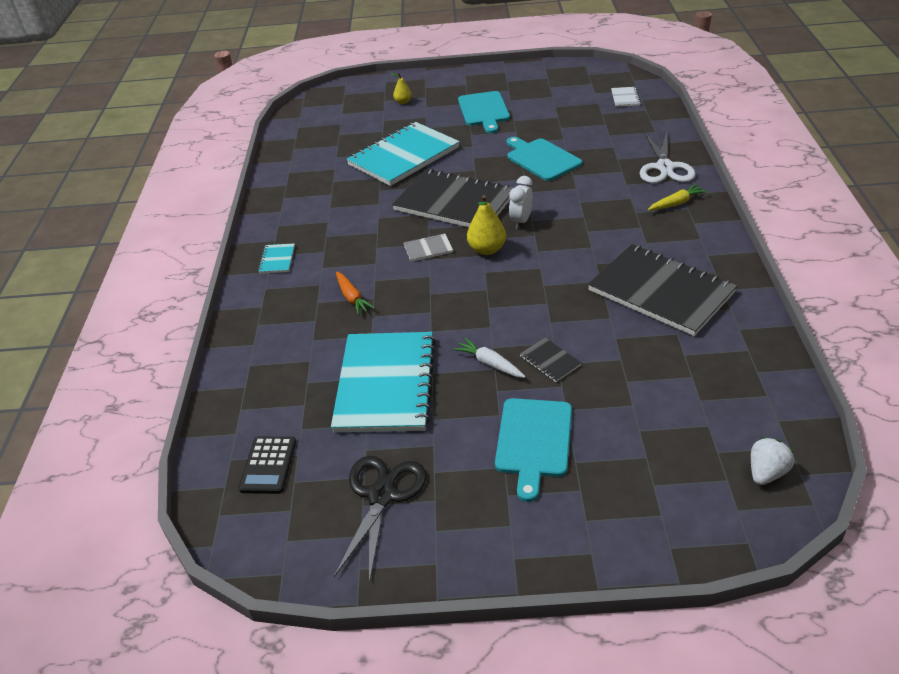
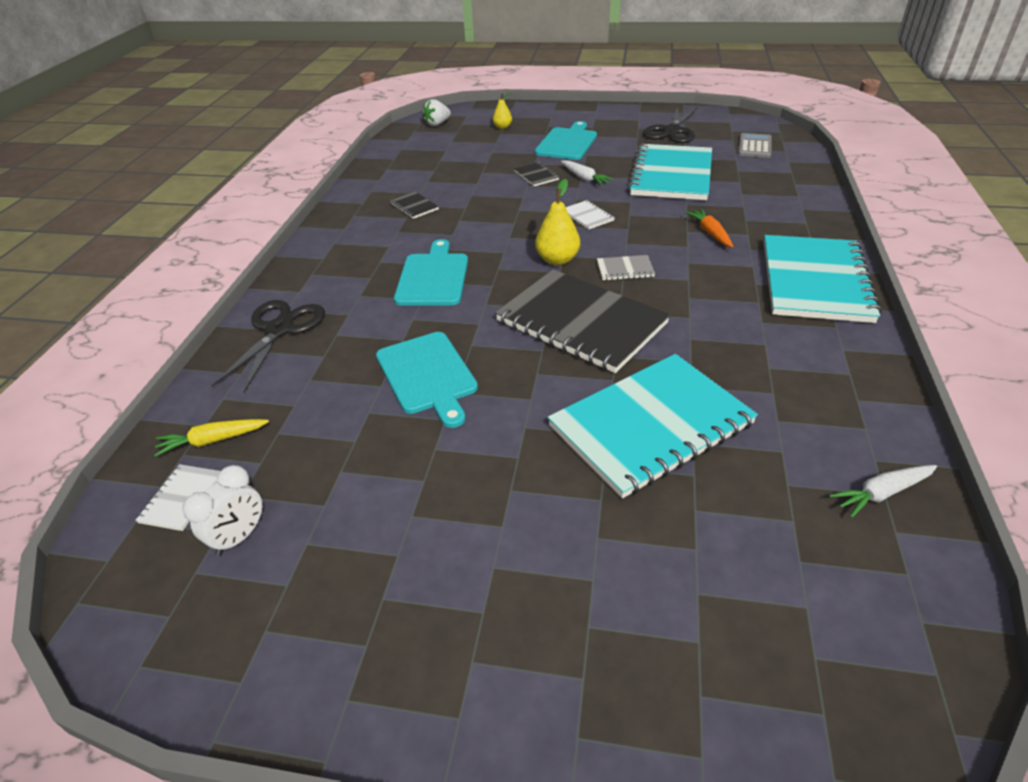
camera: 170 degrees left, 0 degrees up
(268, 465) = (754, 146): black calculator -> grey calculator
(277, 259) = (814, 281): turquoise notebook -> turquoise notebook, size x2.49
(295, 148) = (881, 493): none -> white carrot
(403, 102) = (648, 616): yellow pear -> yellow pear (502, 127)
(472, 303) = (587, 216): none -> white notebook
(484, 111) = (468, 527): turquoise cutting board -> turquoise cutting board (433, 277)
(521, 221) = (505, 285): white clock -> white clock (239, 537)
(660, 292) = (414, 206): black notebook -> black notebook, size x0.40
(664, 167) = (279, 330): white scissors -> black scissors
(676, 203) = (317, 281): yellow carrot -> yellow carrot (213, 440)

